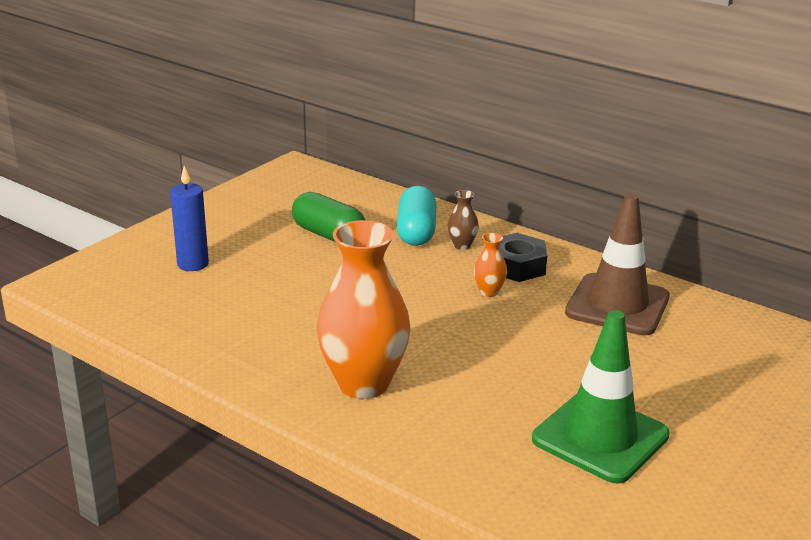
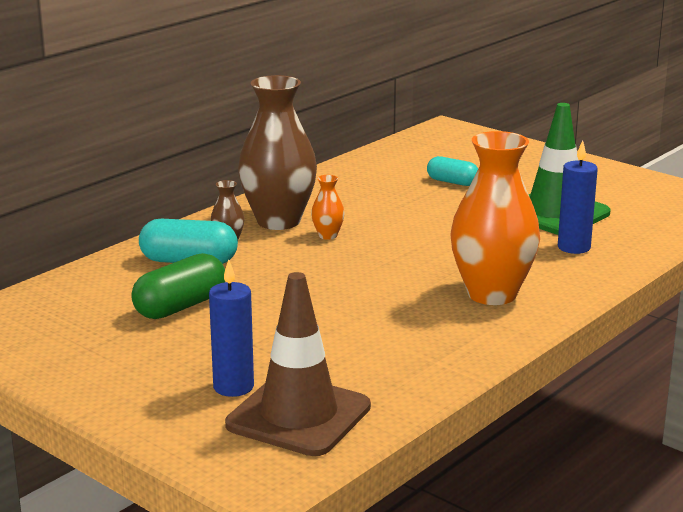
camera: 85 degrees left, 5 degrees down
(496, 445) = (574, 247): none -> blue candle
(517, 266) = (278, 221): black nut -> brown vase
(617, 305) = (358, 190): brown traffic cone -> brown traffic cone (298, 416)
(672, 364) = (452, 182): none -> turquoise capsule

